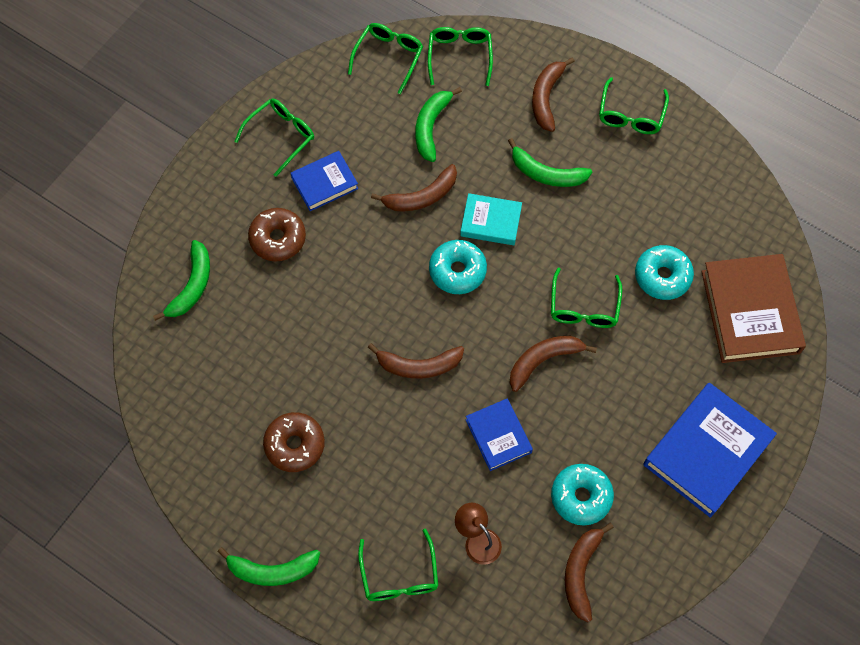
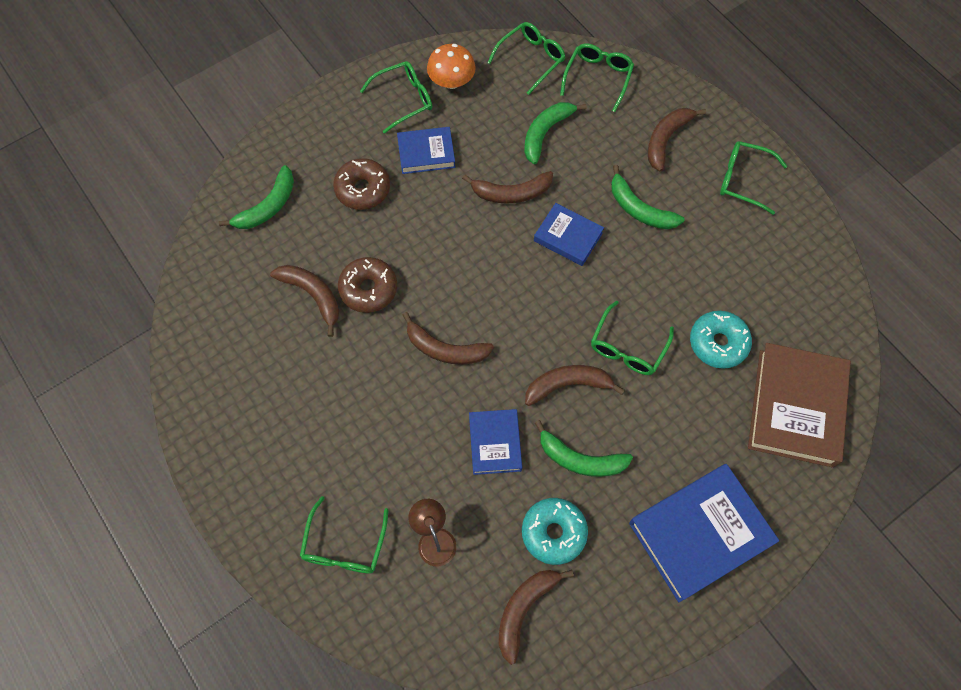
camera: 20 degrees right, 0 degrees up
(272, 570) = (227, 496): green banana -> green banana (580, 459)
(273, 357) = (313, 295): none -> brown banana
(295, 445) = (298, 383): brown donut -> brown donut (368, 289)
(320, 103) = (451, 81): none -> orange mushroom
(457, 271) = (518, 272): turquoise donut -> none
(490, 222) = (568, 237): turquoise book -> blue book
(631, 115) = (743, 180): green glasses -> green glasses turned 75 degrees clockwise

